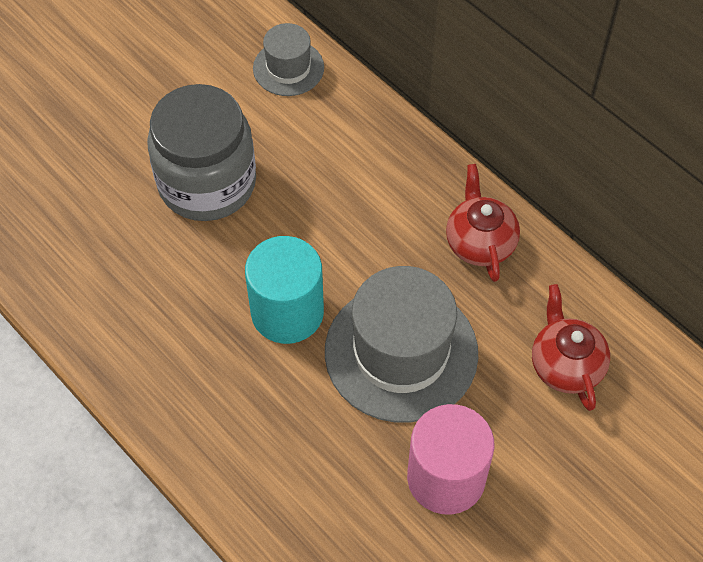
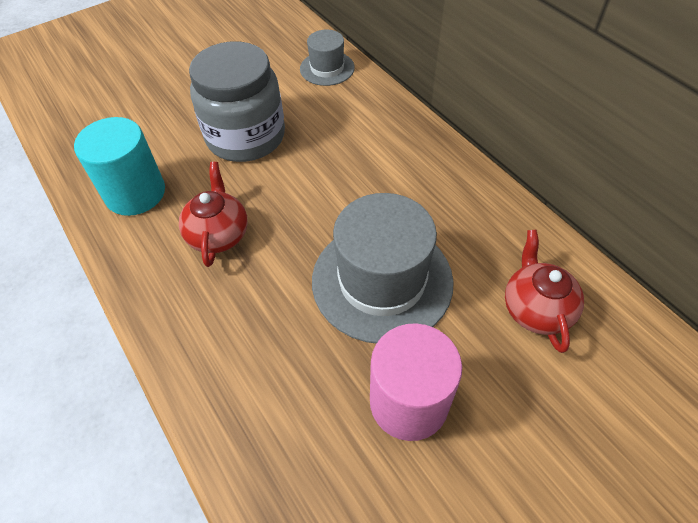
camera: 10 degrees right, 5 degrees down
(287, 312) = (287, 237): turquoise cylinder -> turquoise cylinder (135, 193)
(479, 242) = (463, 199): red teapot -> red teapot (218, 234)

